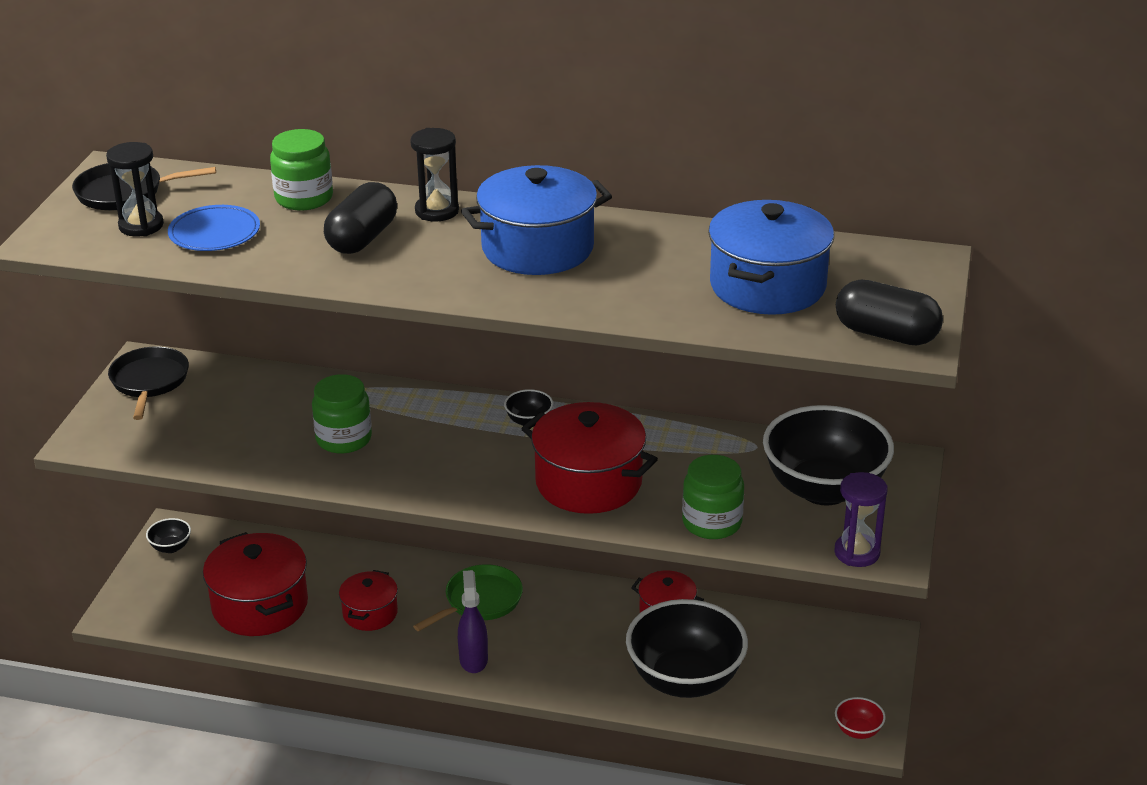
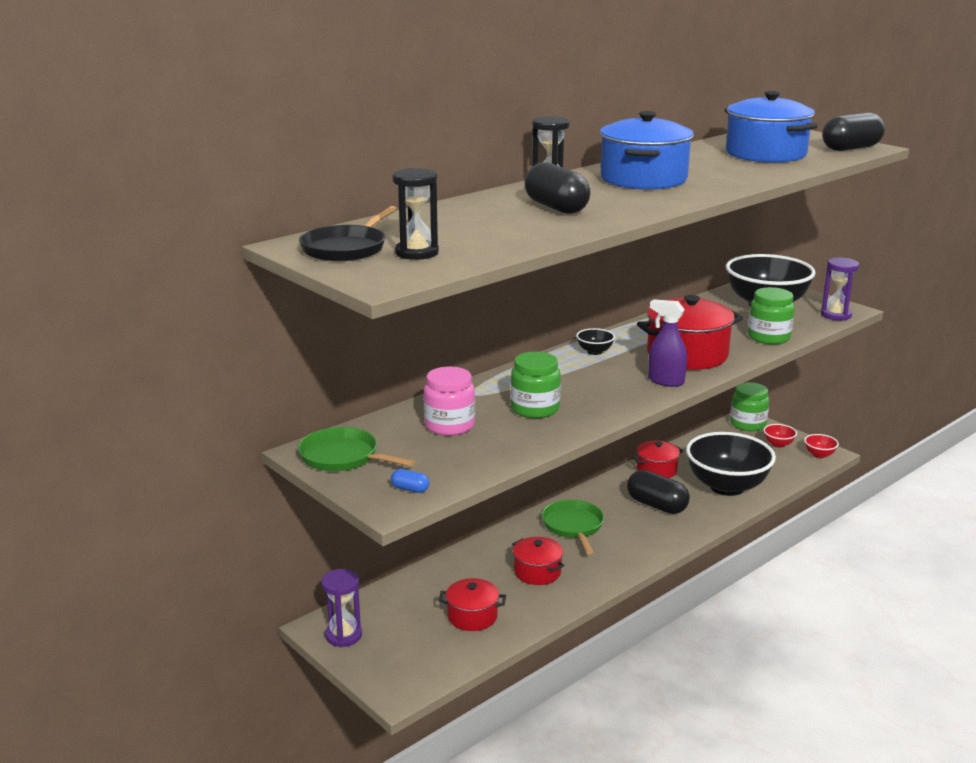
camera: 55 degrees left, 10 degrees down
(119, 438) = (410, 489): none -> blue capsule
(149, 382) = (343, 457): black pan -> green pan
(171, 547) = (343, 635): black bowl -> purple hourglass
(214, 232) = (472, 237): blue plate -> none
(260, 606) = (472, 616): red pot -> red pot, size x0.57
(261, 408) = (449, 425): none -> pink jar
(304, 198) = (464, 209): green jar -> green jar (748, 424)
(473, 659) = (633, 549): purple spray bottle -> purple spray bottle (665, 381)
(584, 642) = (656, 505): none -> black capsule
(846, 686) = (778, 444): none -> red bowl

